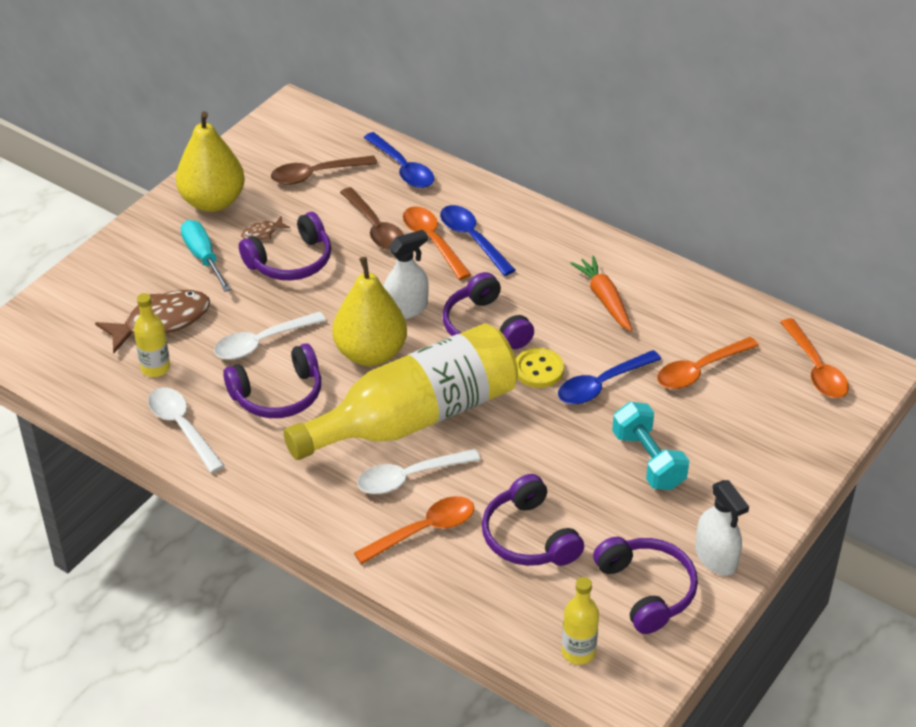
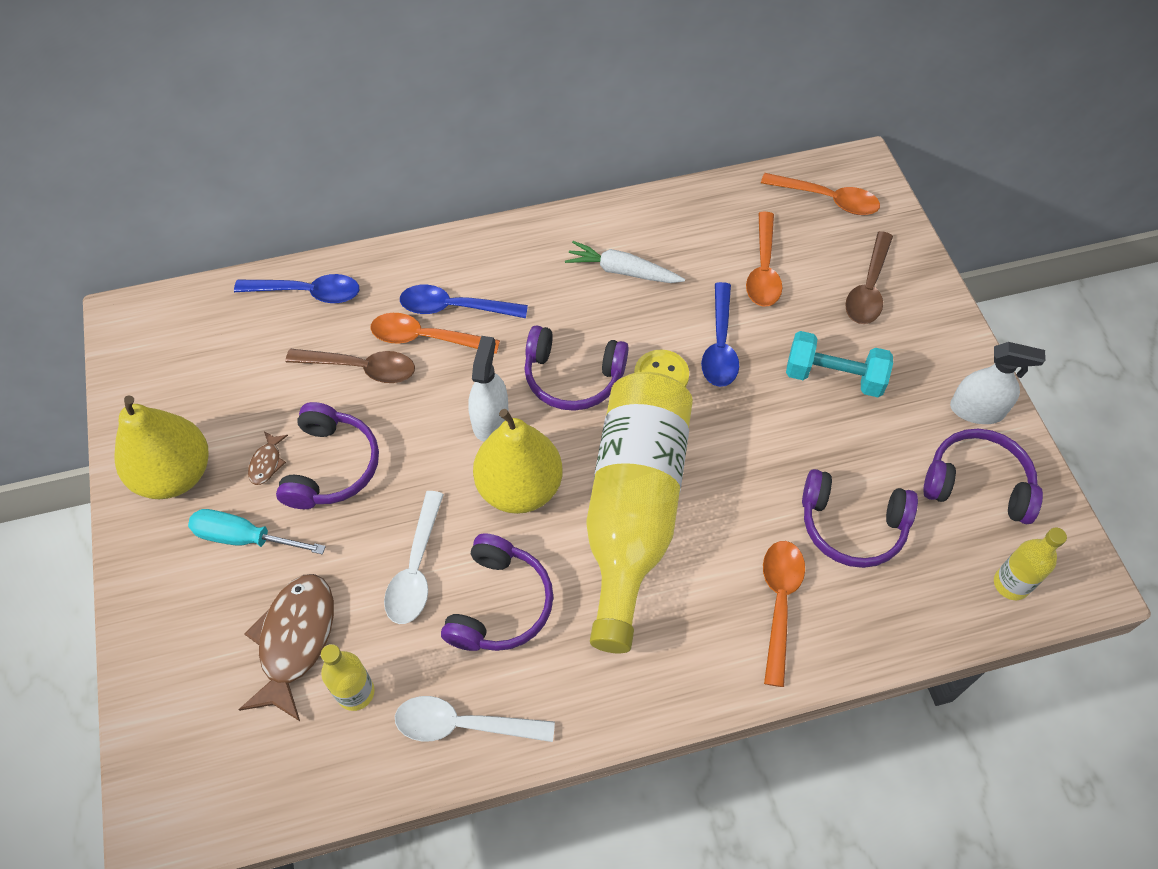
camera: 50 degrees left, 15 degrees up
(316, 175) = (238, 363): brown spoon -> brown spoon (868, 288)
(410, 477) = (704, 568): white spoon -> none
(604, 299) = (622, 271): orange carrot -> white carrot

